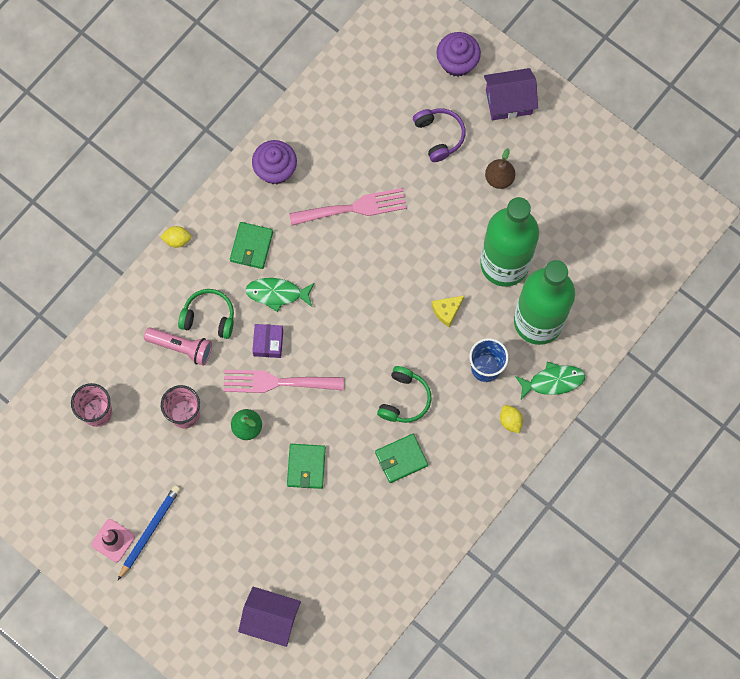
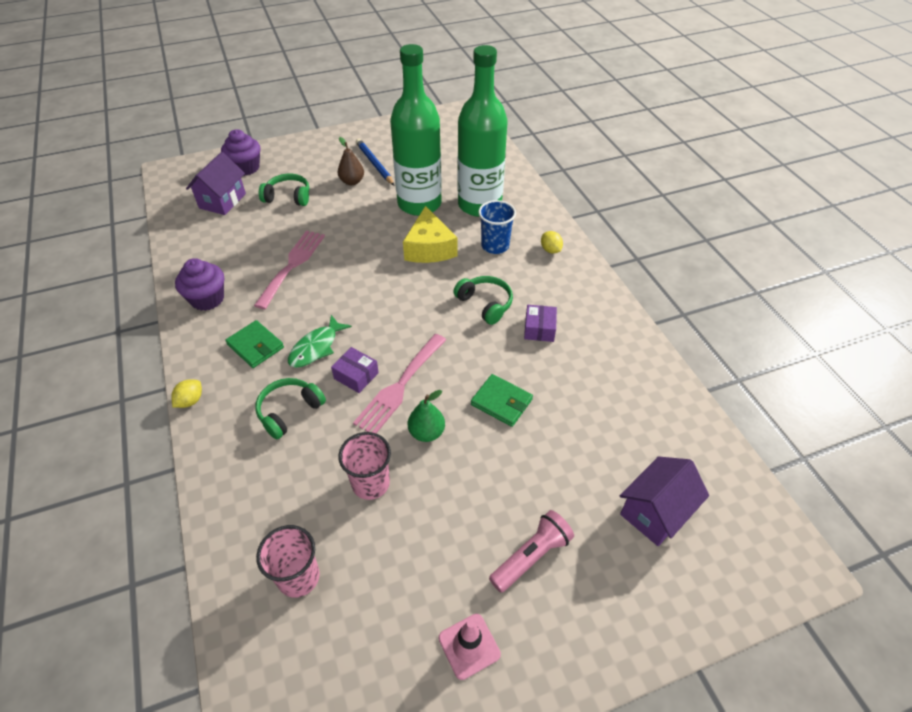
camera: 60 degrees left, 25 degrees down
(150, 531) = (482, 592): blue pencil -> blue pencil (374, 164)
(181, 347) = (298, 451): pink flashlight -> pink flashlight (531, 556)
(401, 459) = (539, 329): green wallet -> purple box
(439, 136) = (288, 197): purple headphones -> green headphones
(447, 311) = (429, 248): yellow cheese -> yellow cheese, size x1.89
(508, 101) = (302, 156): purple house -> purple house (222, 201)
(510, 421) = (550, 250): yellow lemon -> yellow lemon turned 60 degrees clockwise
(553, 381) = (533, 216): green fish -> none

